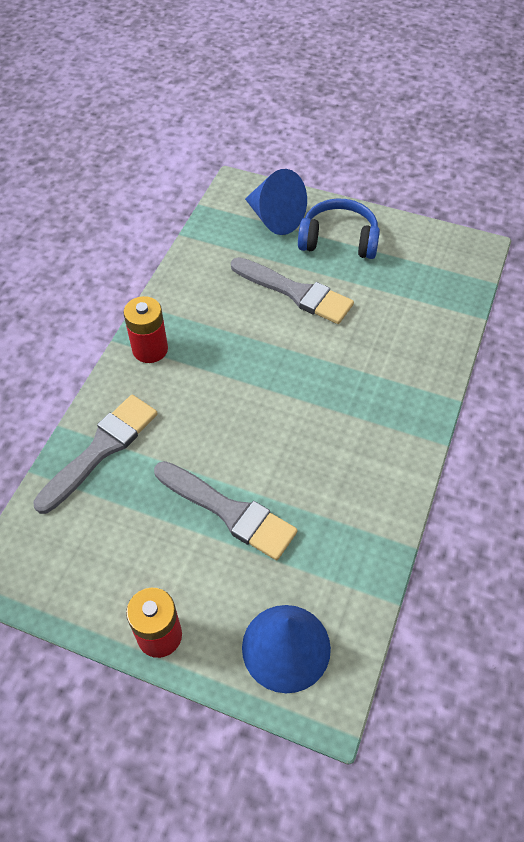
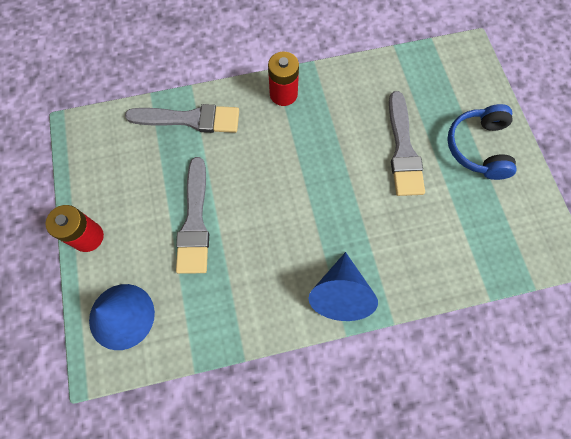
camera: 55 degrees right, 15 degrees up
(275, 218) = (461, 93): blue cone -> blue cone (340, 293)
(339, 240) = (478, 147): blue headphones -> blue headphones turned 150 degrees counterclockwise

